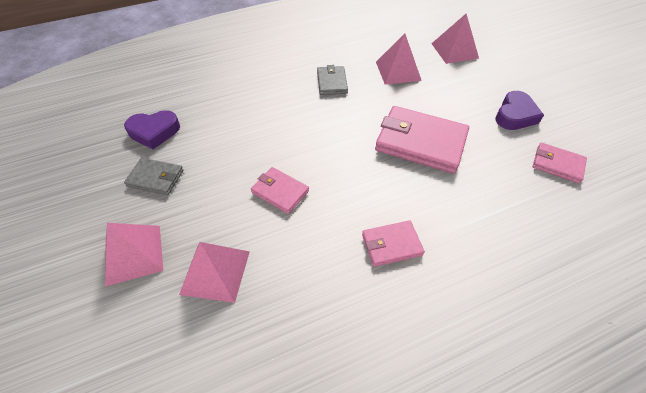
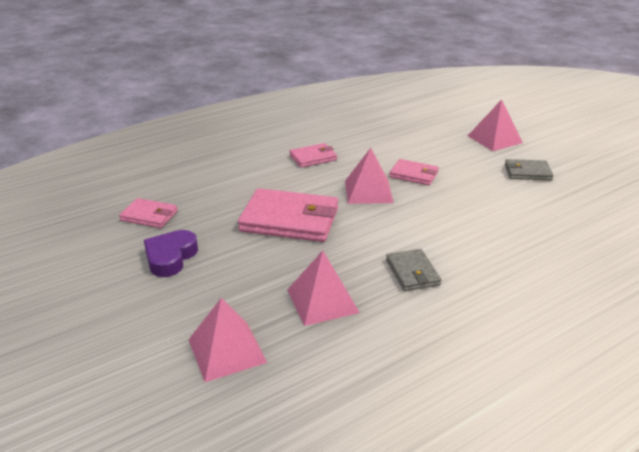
camera: 170 degrees right, 20 degrees down
(154, 132) = (572, 201): purple heart -> none
(215, 272) = (432, 138): pink pyramid -> pink pyramid (368, 191)

